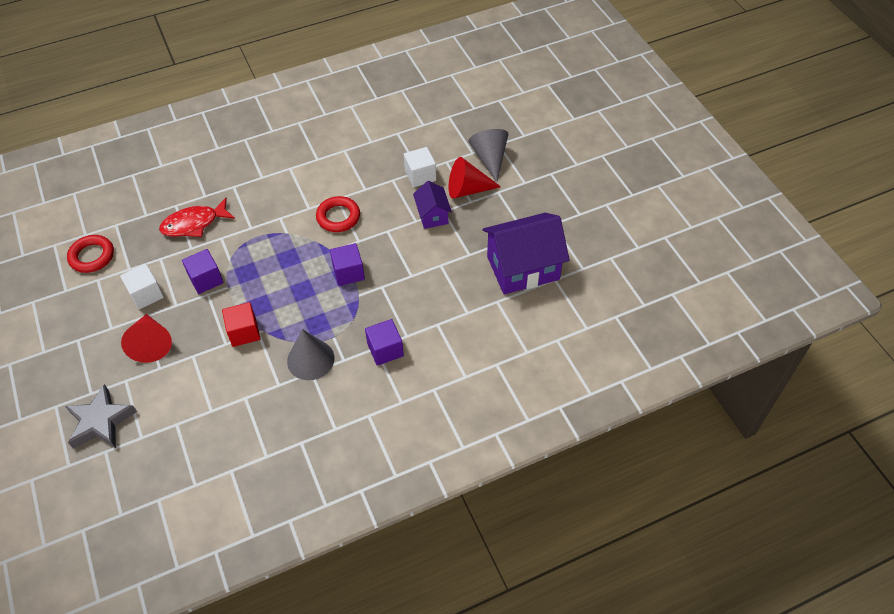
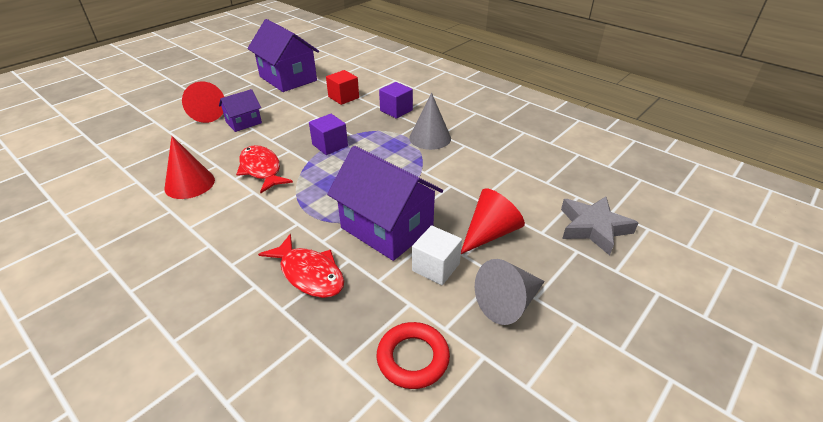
camera: 115 degrees left, 15 degrees down
(206, 279) = (387, 228): purple cube -> purple house
(244, 332) = (431, 179): red cube -> red cube (343, 97)
(338, 217) = (261, 170): red ring -> red fish
(346, 171) = (189, 184): none -> red cone
(420, 175) = (191, 140): white cube -> none
(490, 158) = (163, 112): grey cone -> grey cone (508, 303)

